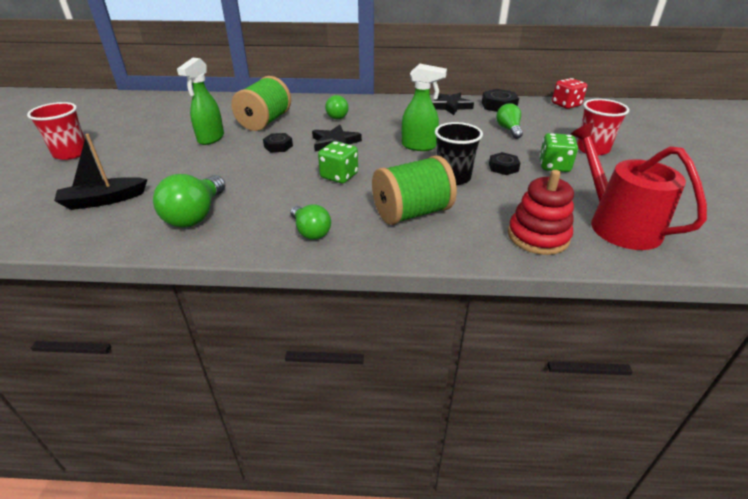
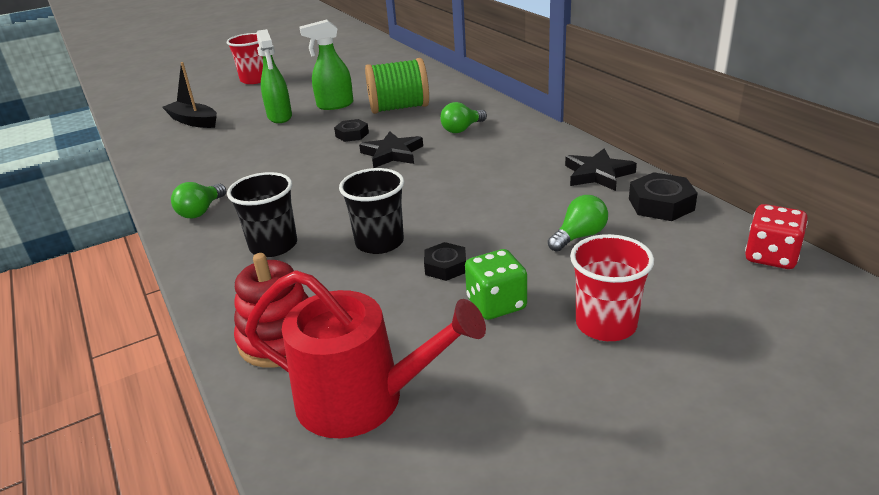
camera: 60 degrees right, 5 degrees down
(196, 215) = (195, 158): green light bulb -> none
(339, 176) = (318, 183): green dice -> none
(411, 213) = (273, 245): green spool -> black cup
(419, 146) = (440, 197): green spray bottle -> green spray bottle (280, 117)
(617, 224) = (363, 399): red watering can -> red watering can turned 75 degrees clockwise

